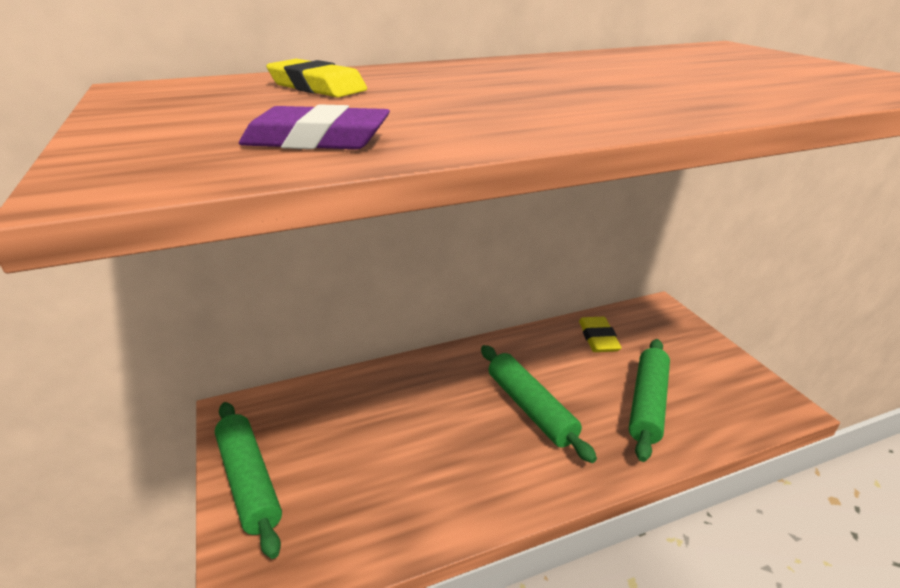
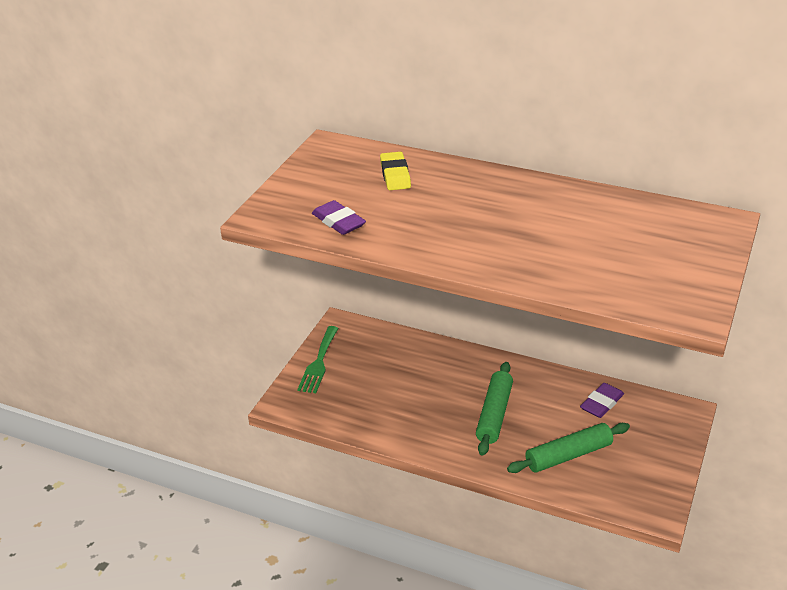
camera: 45 degrees right, 5 degrees up
(249, 481) = (319, 363): green rolling pin -> green fork
(598, 338) = (601, 403): yellow eraser -> purple eraser

